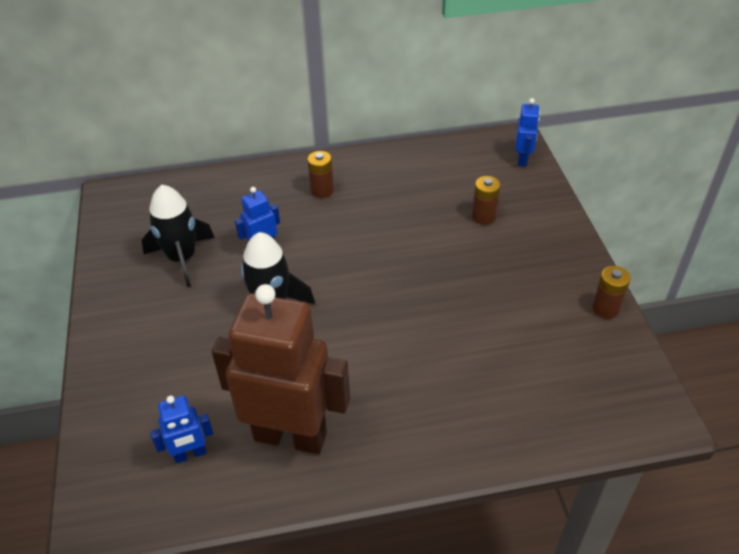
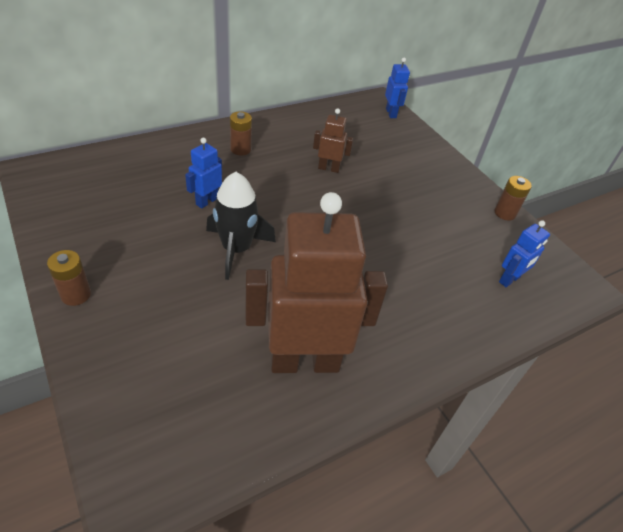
camera: 25 degrees left, 0 degrees up
(182, 258) = (131, 219): black rocket -> none
(190, 454) = (213, 400): blue robot -> blue robot (509, 280)
(411, 224) = (329, 168): none -> brown robot
(484, 216) = (382, 157): brown battery -> brown battery (76, 295)

